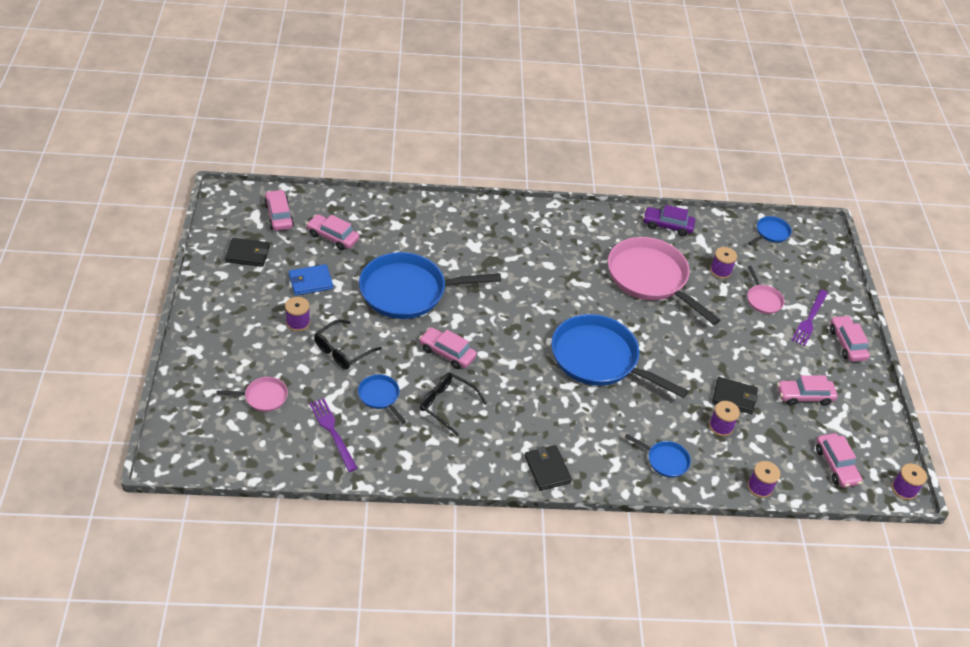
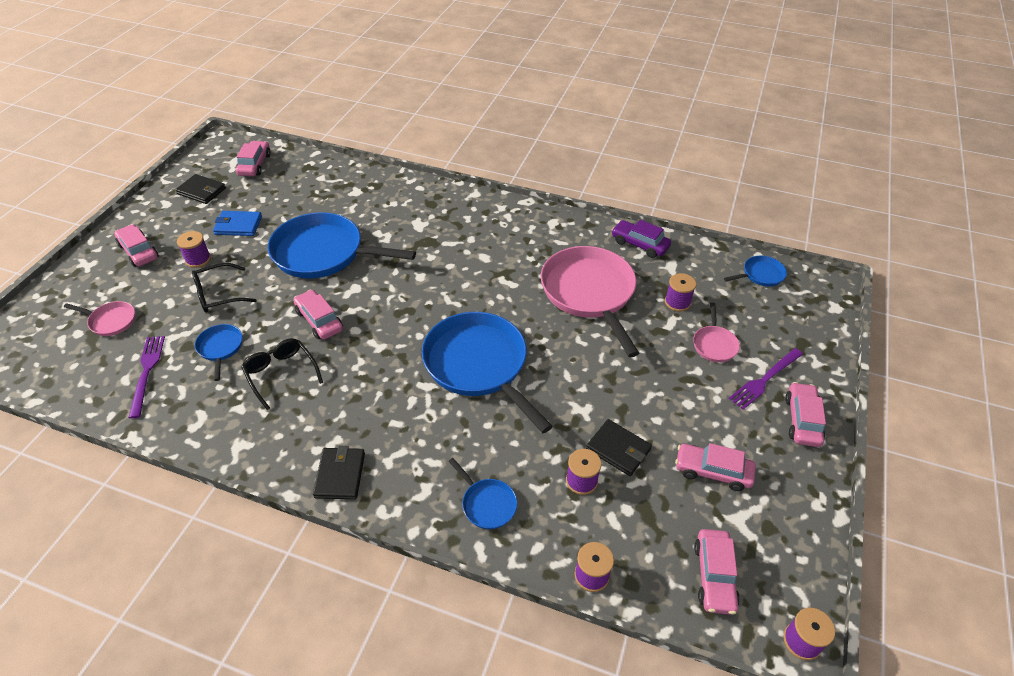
camera: 25 degrees right, 0 degrees up
(333, 237) = (289, 191): pink car -> pink car (139, 251)

